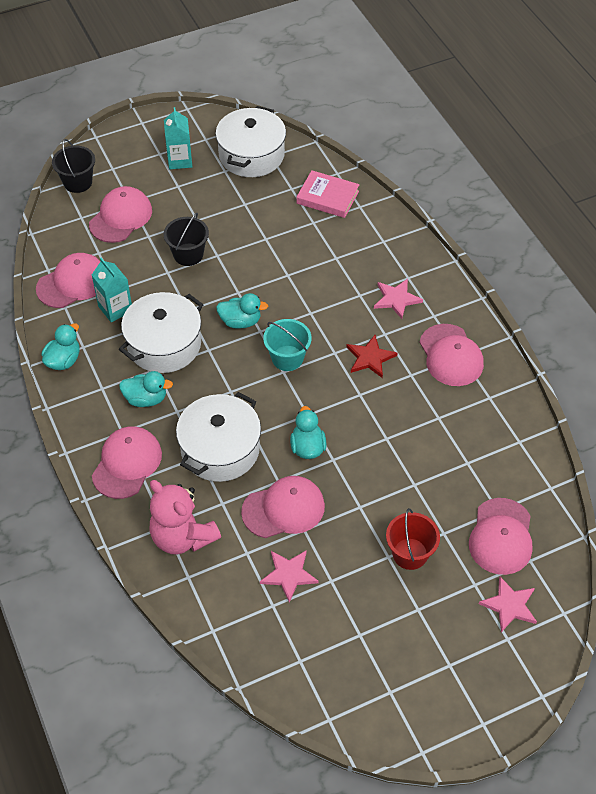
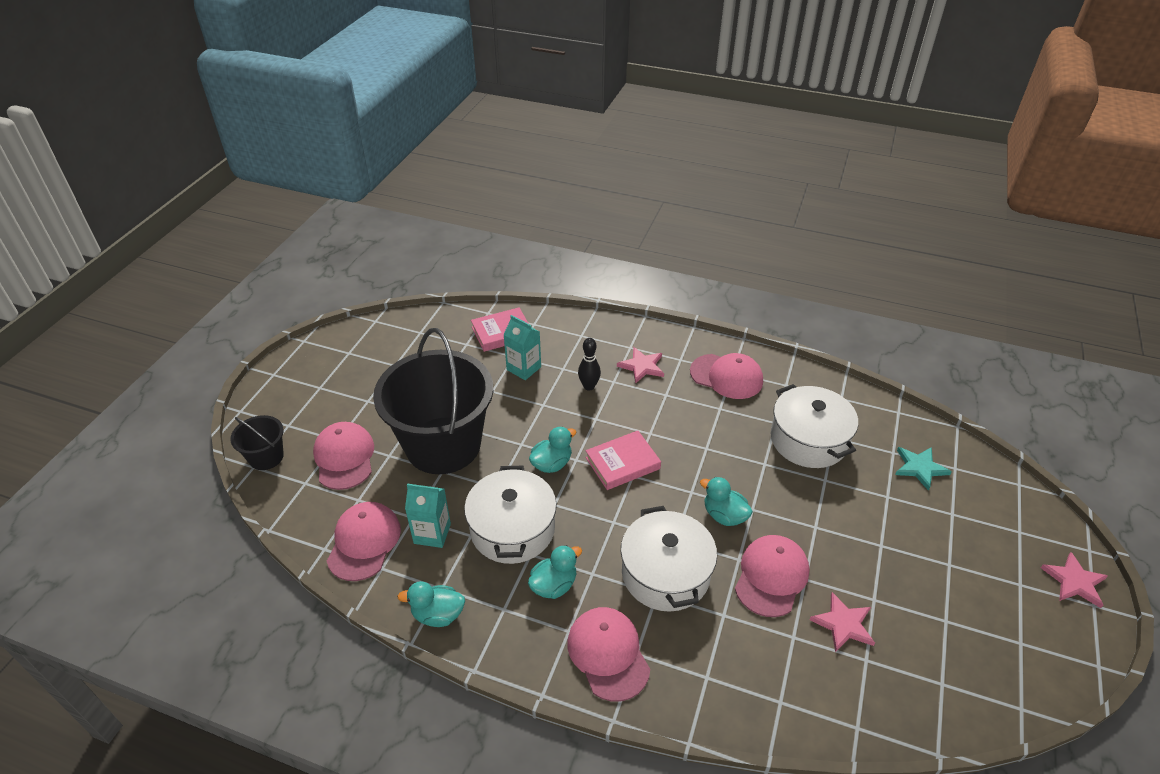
camera: 45 degrees left, 10 degrees down
(63, 360) = (438, 615): turquoise duck -> turquoise duck turned 75 degrees counterclockwise
(180, 160) = (345, 381): turquoise carton -> turquoise carton (524, 368)
(182, 537) = (732, 672): pink teddy bear -> none
(188, 254) = (443, 445): black bucket -> black bucket, size x2.28
(251, 155) = (403, 341): white pot -> white pot (808, 440)
(287, 358) = (622, 463): turquoise bucket -> pink book
(337, 285) = (589, 386): none -> black bowling pin
(370, 358) = (678, 418): red star -> none
(410, 554) = (890, 530): red bucket -> none
(501, 536) = (919, 468): pink cap -> turquoise star
(509, 605) = (988, 508): pink star -> pink star (1074, 581)

